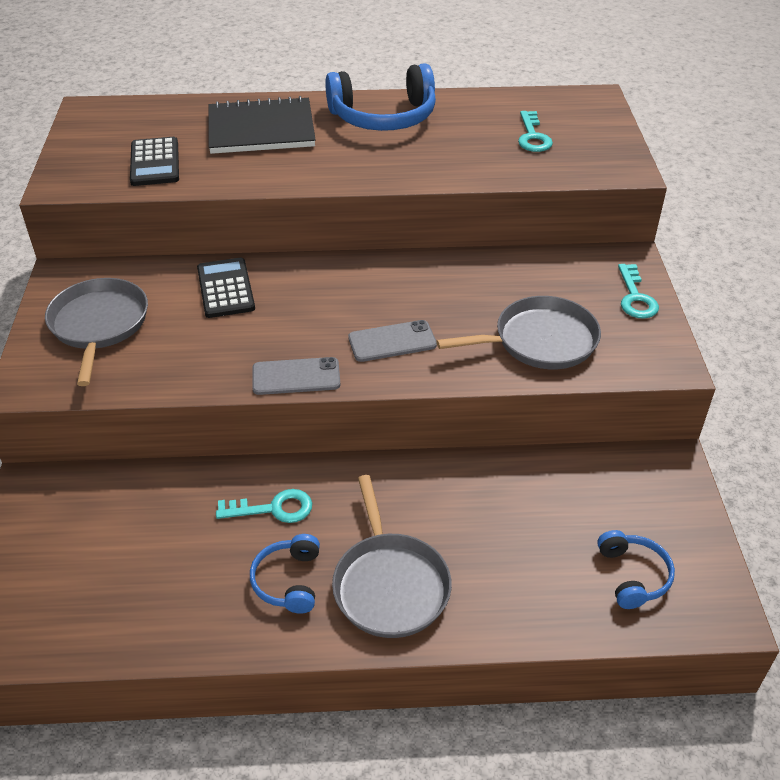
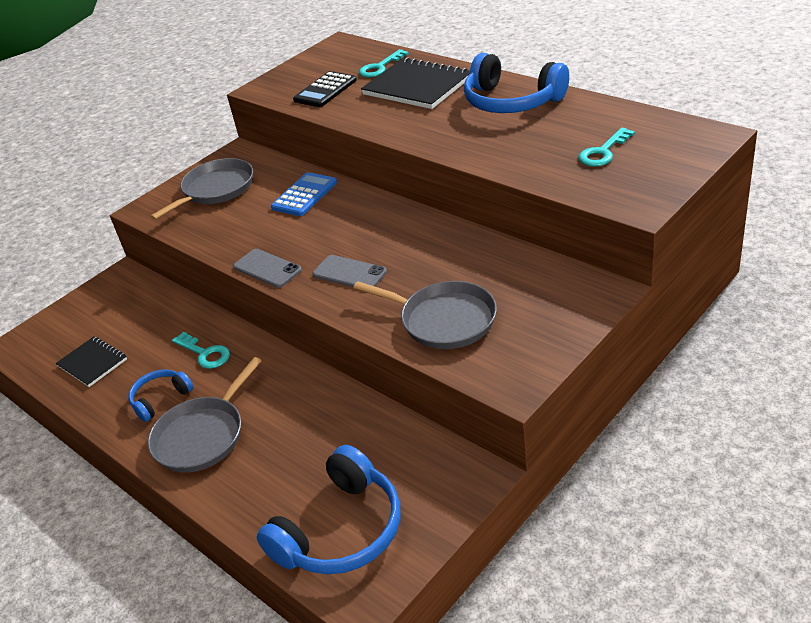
camera: 50 degrees right, 5 degrees down
(141, 597) = (92, 363): none -> black notebook
(225, 288) = (304, 195): black calculator -> blue calculator
(633, 576) = (340, 530): blue headphones -> blue headphones, size x1.86
(635, 297) = (564, 323): turquoise key -> turquoise key (380, 67)

